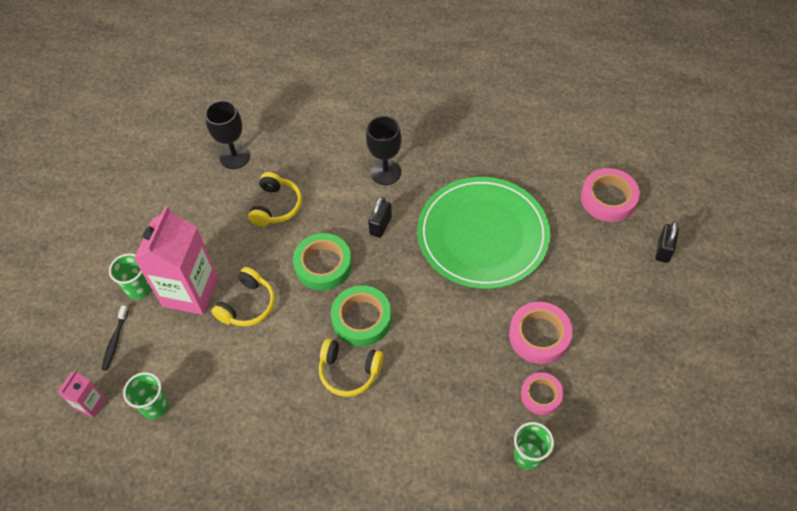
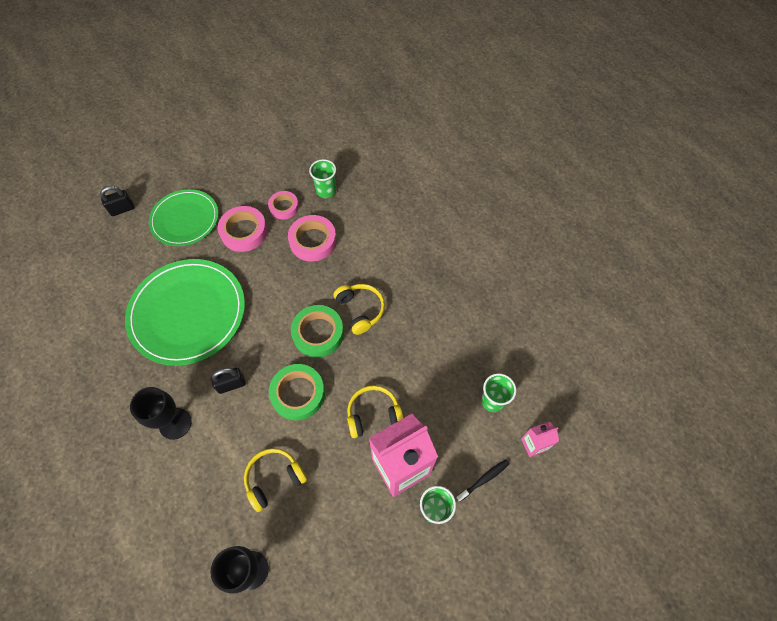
camera: 135 degrees left, 5 degrees up
(603, 294) = (185, 219): none -> green plate
(608, 199) = (96, 261): pink tape -> pink tape (313, 241)

